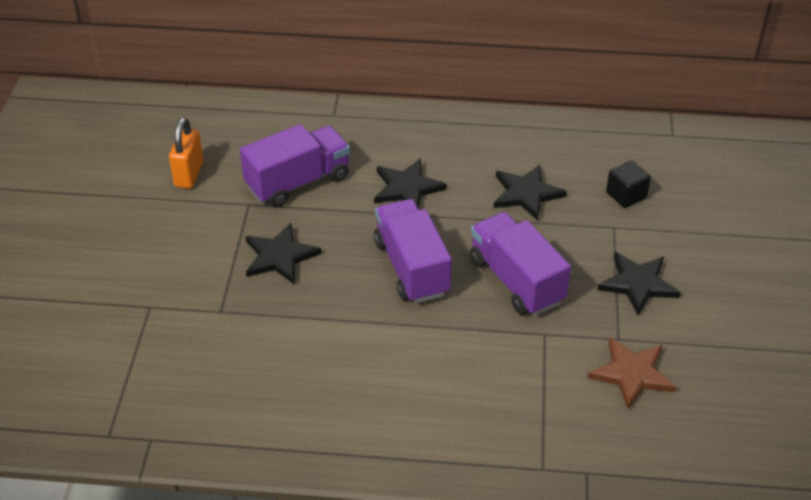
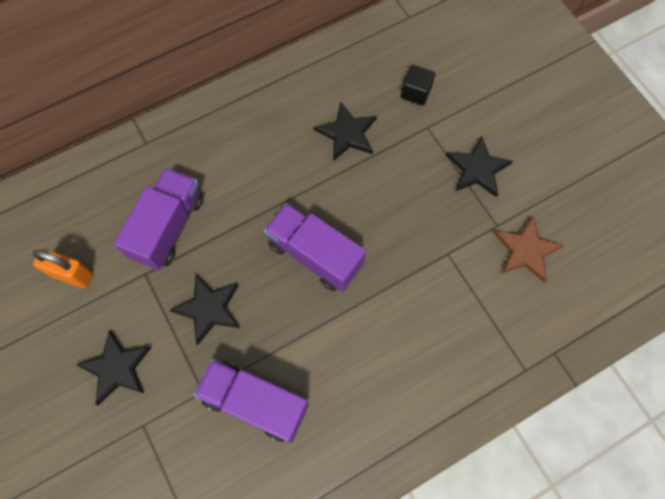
camera: 35 degrees left, 25 degrees up
(189, 174) = (72, 275): orange padlock -> orange padlock turned 45 degrees counterclockwise
(407, 188) = (257, 181): black star -> black star (117, 368)
(516, 280) = (396, 218): purple truck -> purple truck (255, 402)

